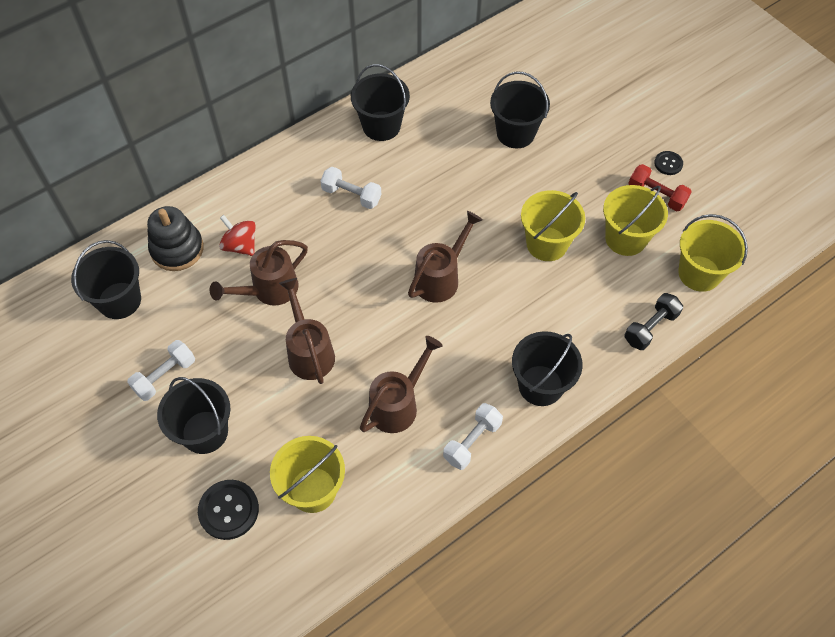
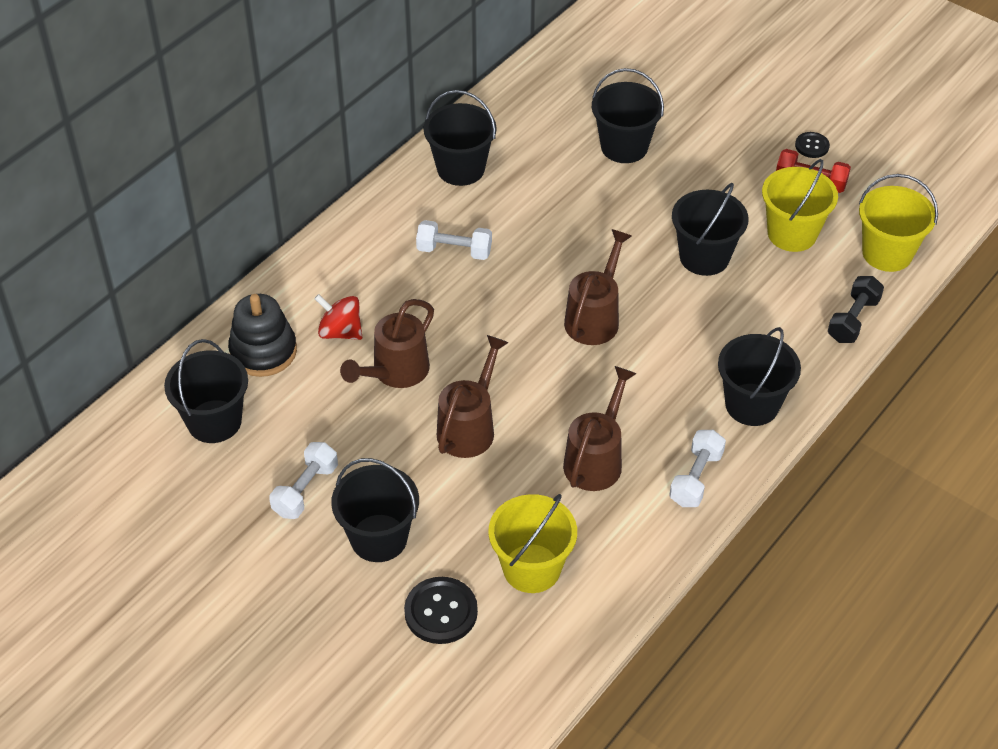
camera: 15 degrees left, 10 degrees down
(309, 351) = (470, 427): brown watering can -> brown watering can turned 60 degrees clockwise
(546, 244) = (704, 257): yellow bucket -> black bucket

